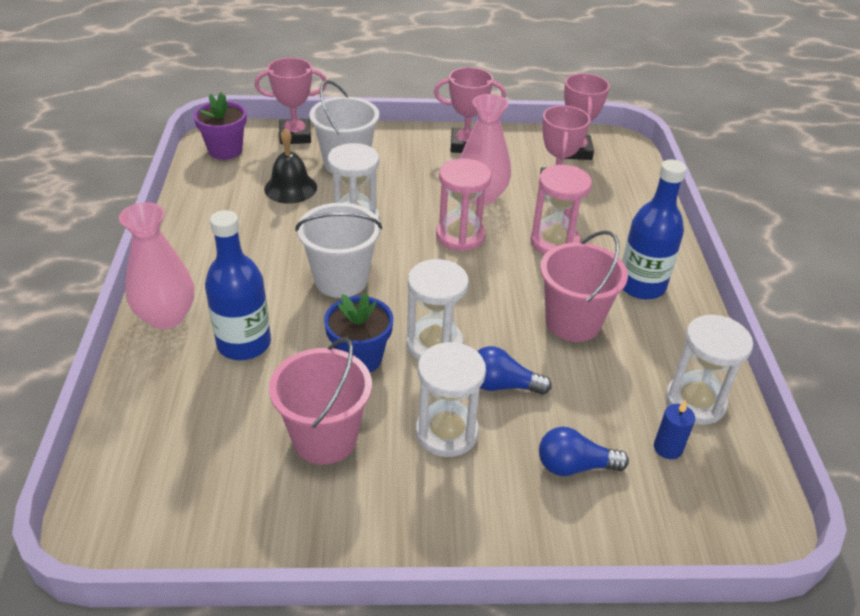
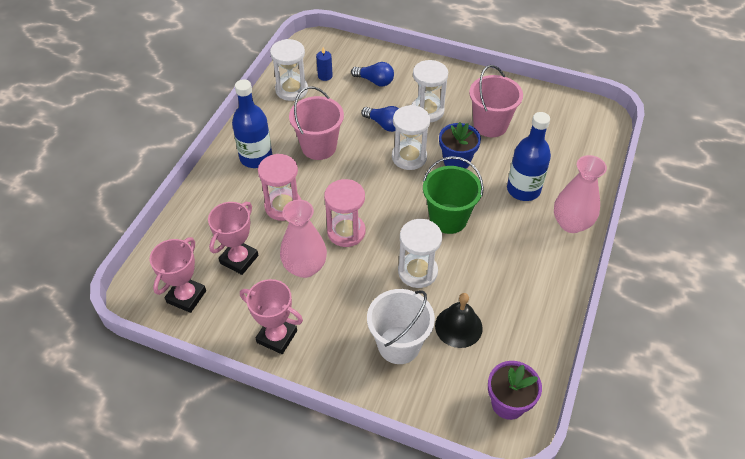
camera: 155 degrees left, 10 degrees up
(295, 136) = (433, 406): pink trophy -> none
(341, 280) = (448, 218): white bucket -> green bucket

